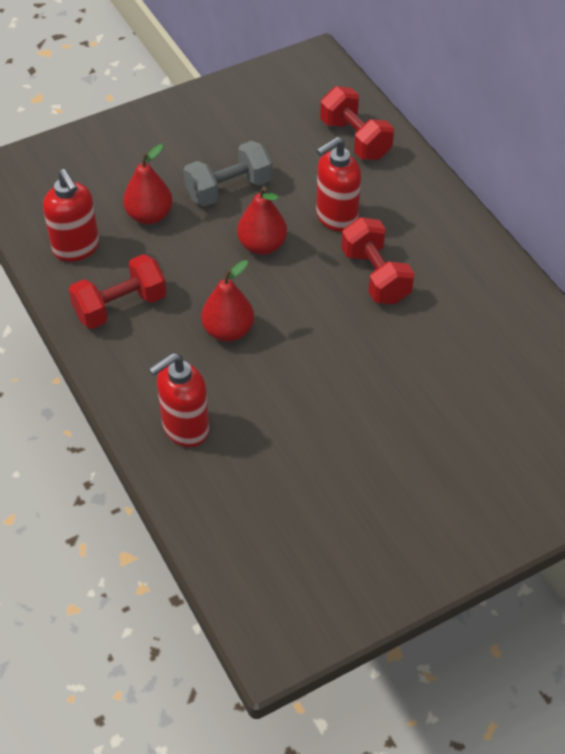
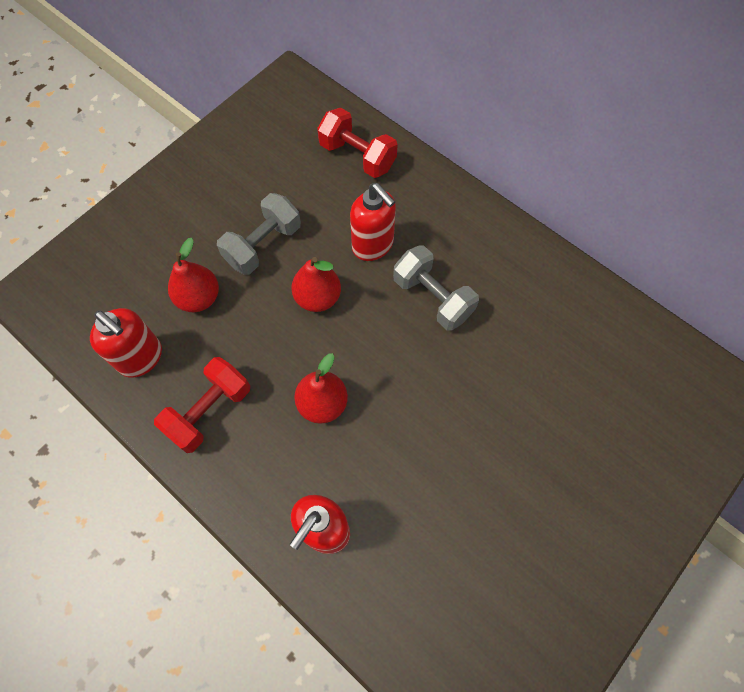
camera: 20 degrees left, 15 degrees up
(336, 217) = (373, 245): red soap dispenser -> red soap dispenser turned 75 degrees counterclockwise
(375, 276) = (432, 297): red dumbbell -> grey dumbbell

